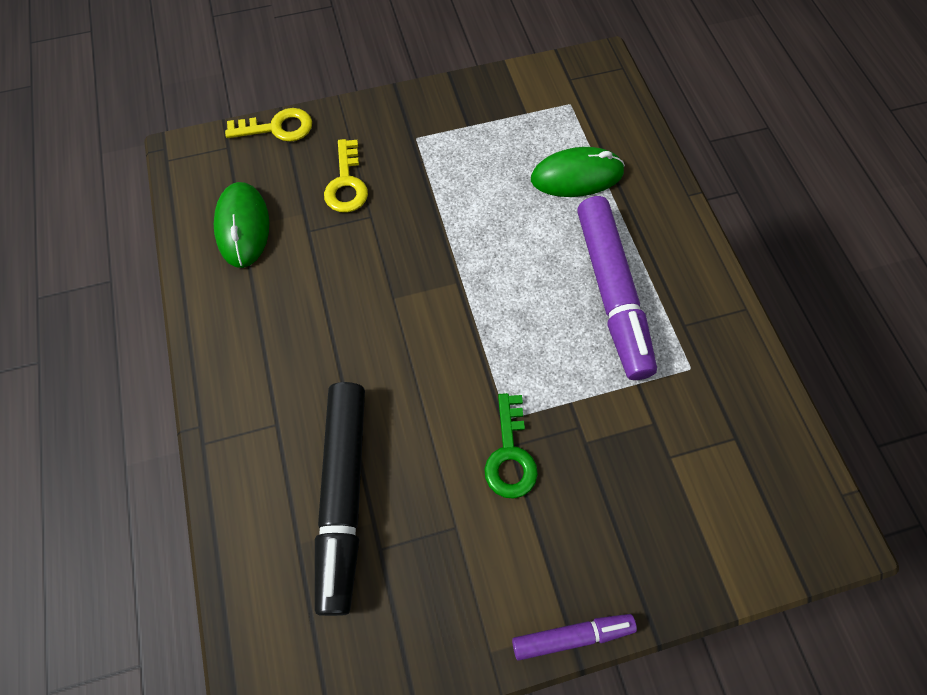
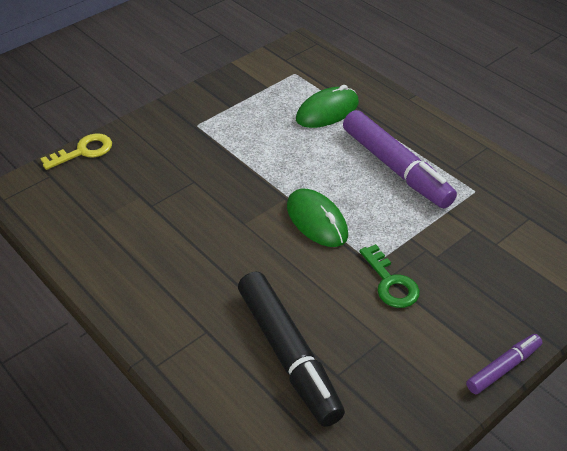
camera: 25 degrees left, 20 degrees down
(243, 227) = (96, 220): green mouse -> green mouse (317, 221)
(346, 183) = (162, 168): yellow key -> none

